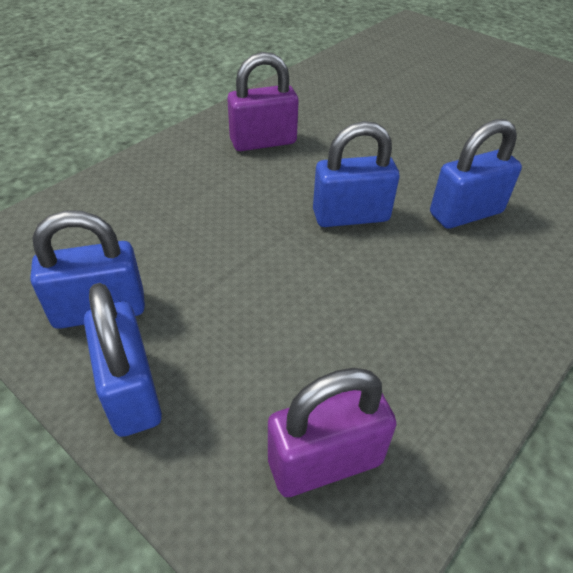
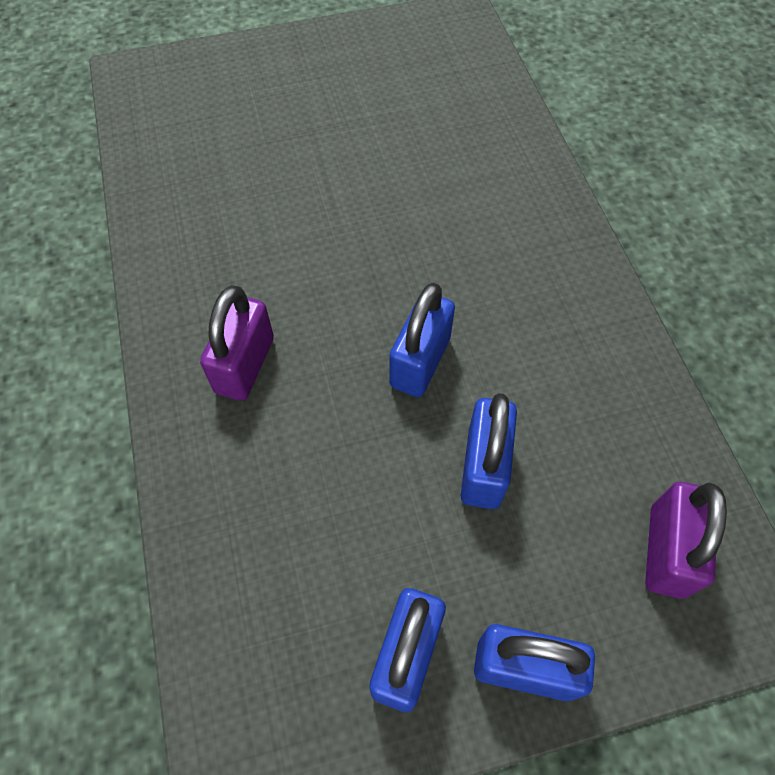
camera: 55 degrees left, 15 degrees up
(466, 213) = (477, 272): blue padlock -> blue padlock (483, 467)

